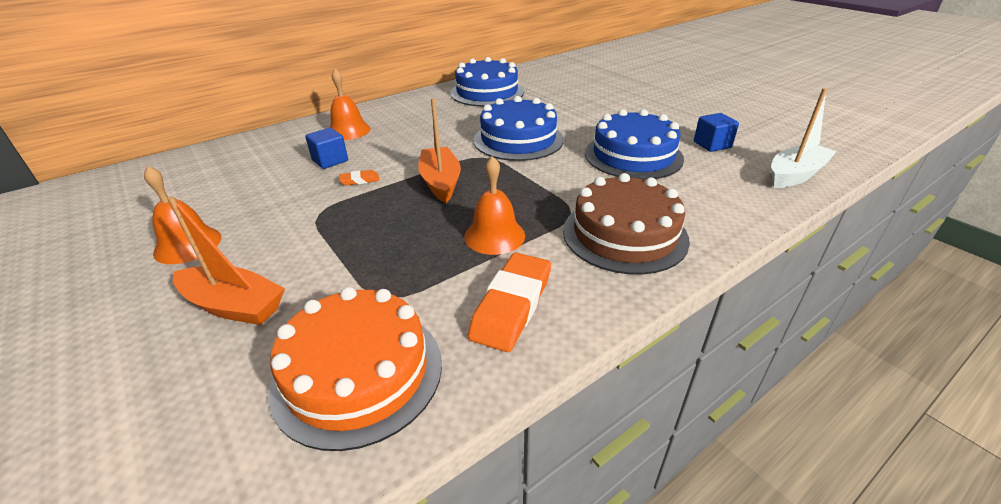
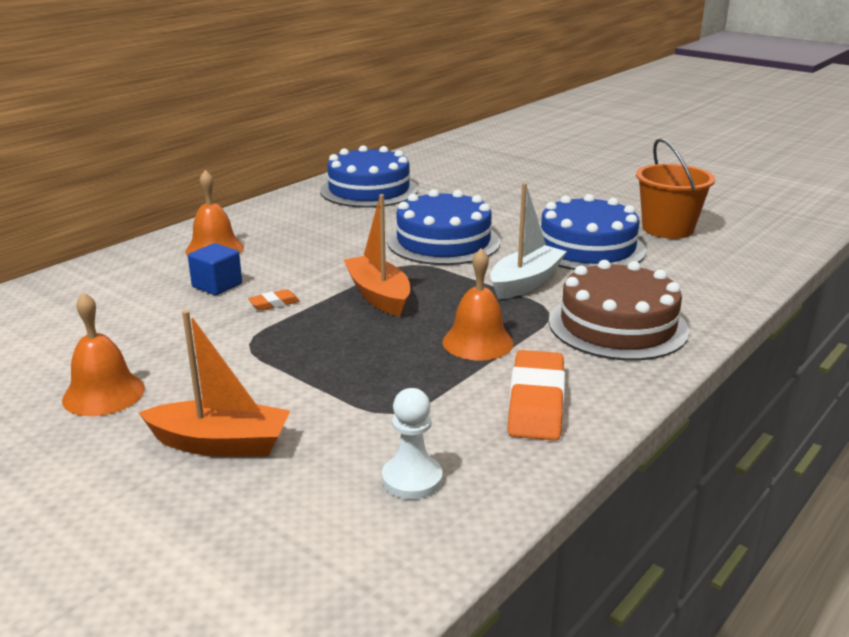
camera: 15 degrees left, 10 degrees down
(358, 373) = (412, 479): orange cake -> white pawn
(712, 145) = (667, 229): blue cube -> orange bucket
(795, 175) = (765, 251): white boat -> white boat (525, 282)

